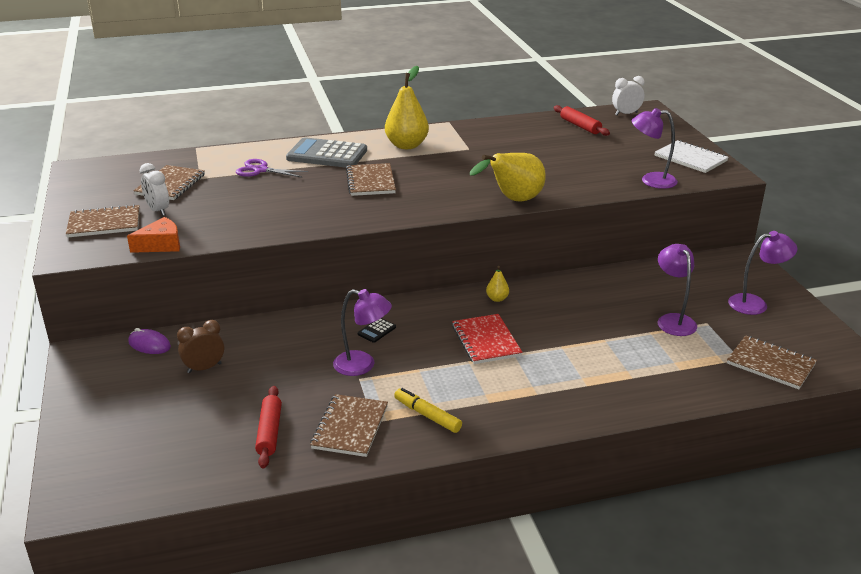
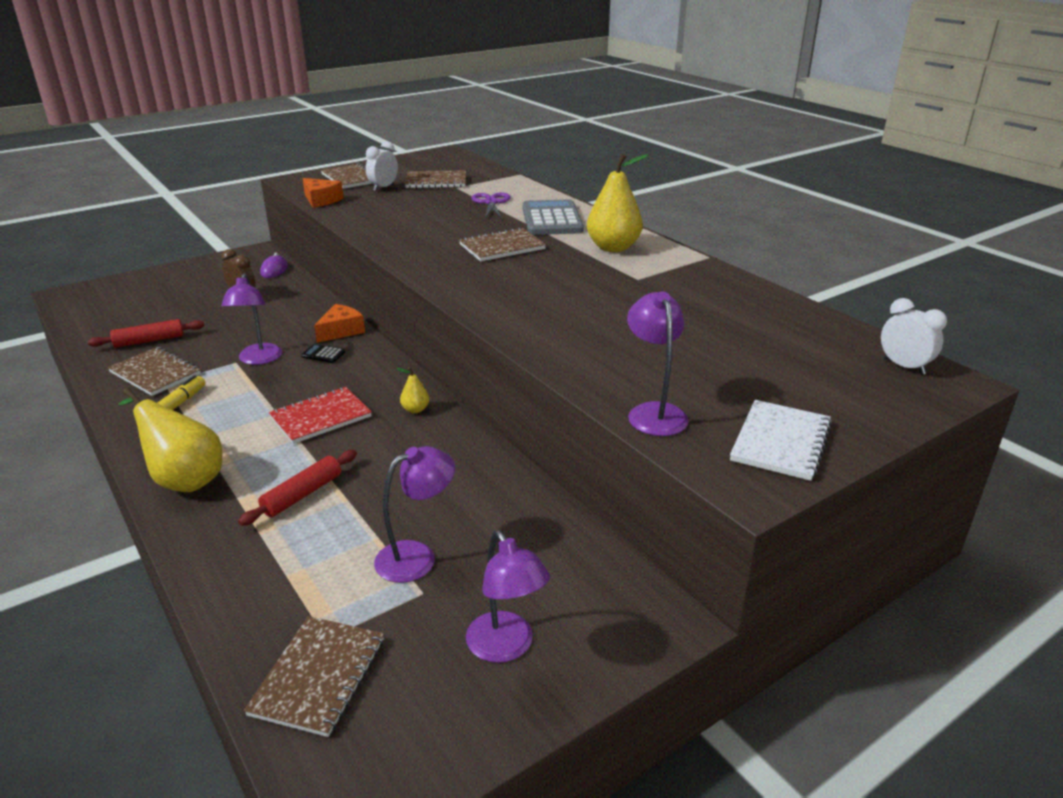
camera: 70 degrees right, 0 degrees up
(336, 317) = (341, 331): none -> orange cheese
(350, 427) = (155, 373): brown notebook -> brown notebook turned 45 degrees clockwise
(513, 200) = (507, 323): yellow pear -> yellow pear (184, 479)
(580, 126) = (802, 336): red rolling pin -> red rolling pin (302, 494)

